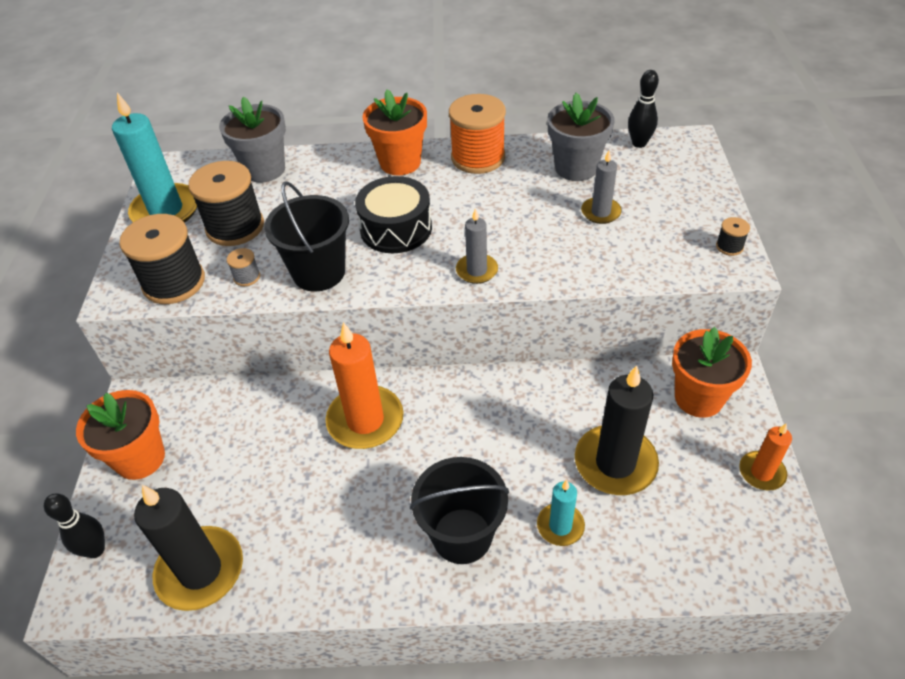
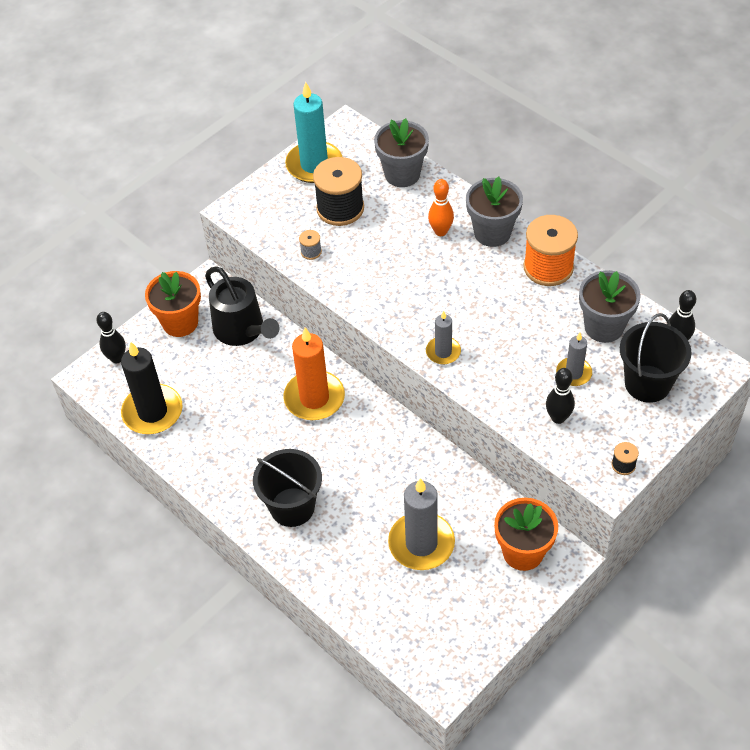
camera: 45 degrees right, 5 degrees up
(174, 282) = (270, 224): black spool -> none
(220, 416) = (242, 330): none -> black watering can
(318, 272) = (353, 280): black bucket -> black bucket (647, 383)
(354, 188) = (441, 231): none -> orange bowling pin
(396, 228) = (431, 283): black drum -> none
(400, 162) = (492, 233): orange flower pot -> grey flower pot
(560, 526) = (348, 548): turquoise candle -> none
(615, 463) = (421, 543): black candle -> grey candle
(635, 250) = (558, 418): none -> black bowling pin
(761, 472) = (498, 624): orange candle -> none

